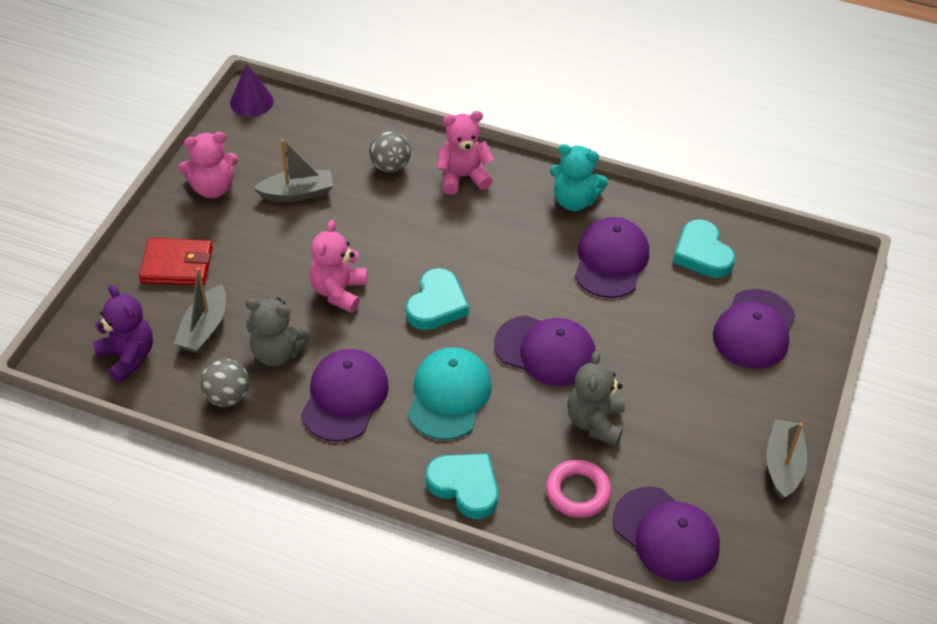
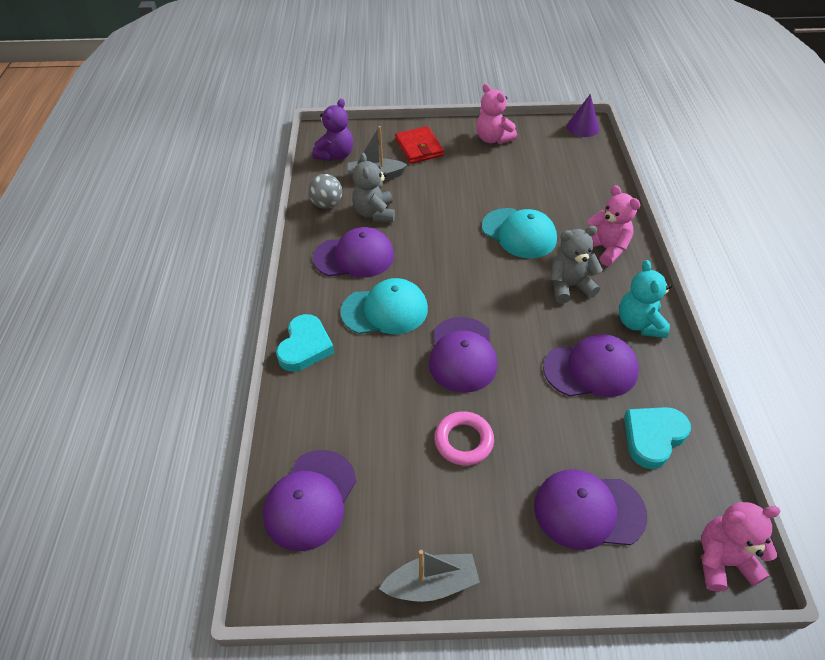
camera: 70 degrees right, 0 degrees up
(297, 193) = (518, 174): grey boat -> none
(338, 291) = (445, 222): pink teddy bear -> pink teddy bear (722, 560)
(390, 166) = (582, 208): grey ball -> none
(397, 234) = (519, 233): none -> turquoise cap
(436, 304) = (467, 275): turquoise heart -> none
(578, 492) = (329, 420): pink ring -> pink ring (463, 441)
(595, 422) = (406, 411): grey teddy bear -> grey teddy bear (569, 286)

